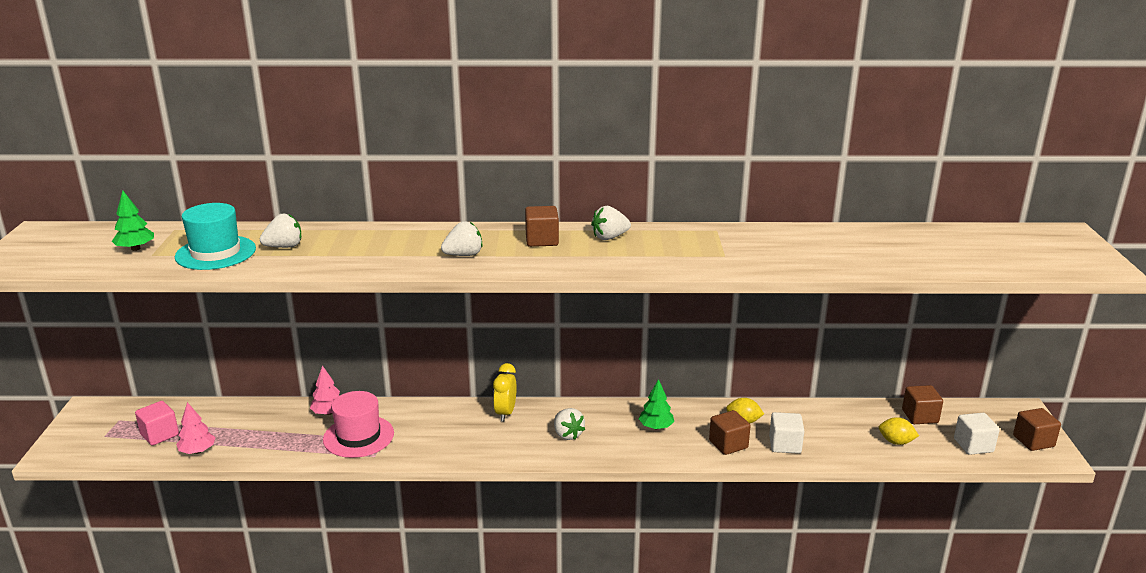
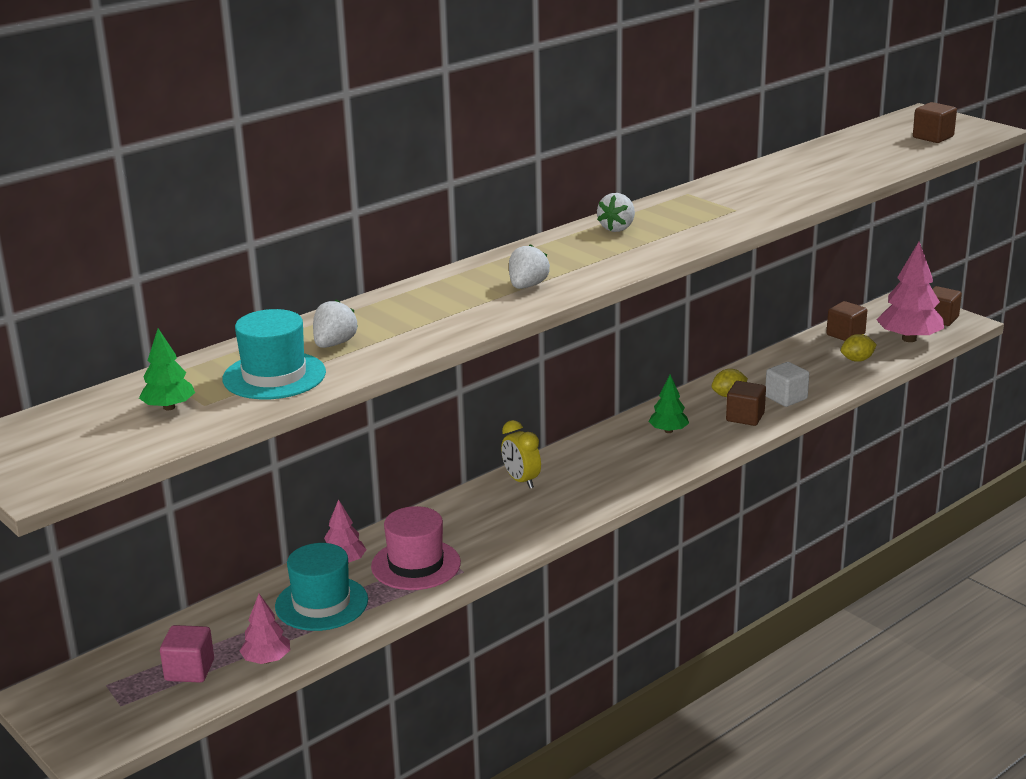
camera: 40 degrees left, 0 degrees up
(276, 432) = (321, 603): none -> turquoise hat
(542, 240) = (566, 250): brown cube -> brown cube (933, 137)
(567, 434) = (606, 471): white strawberry -> none
(973, 445) = (909, 339): white cube -> pink tree

